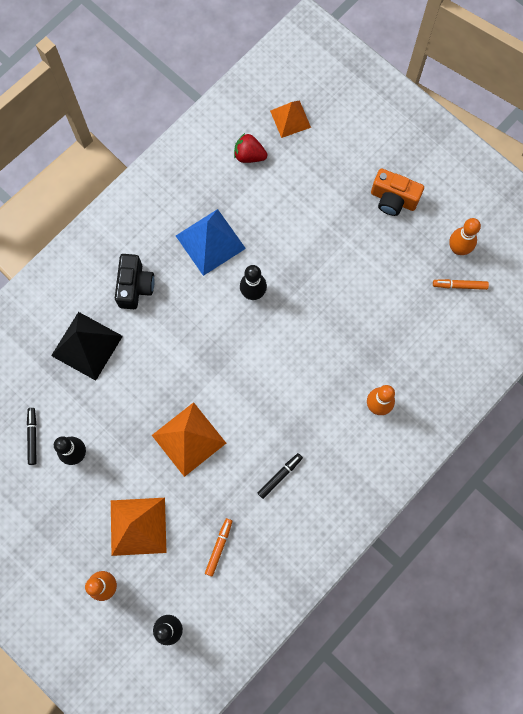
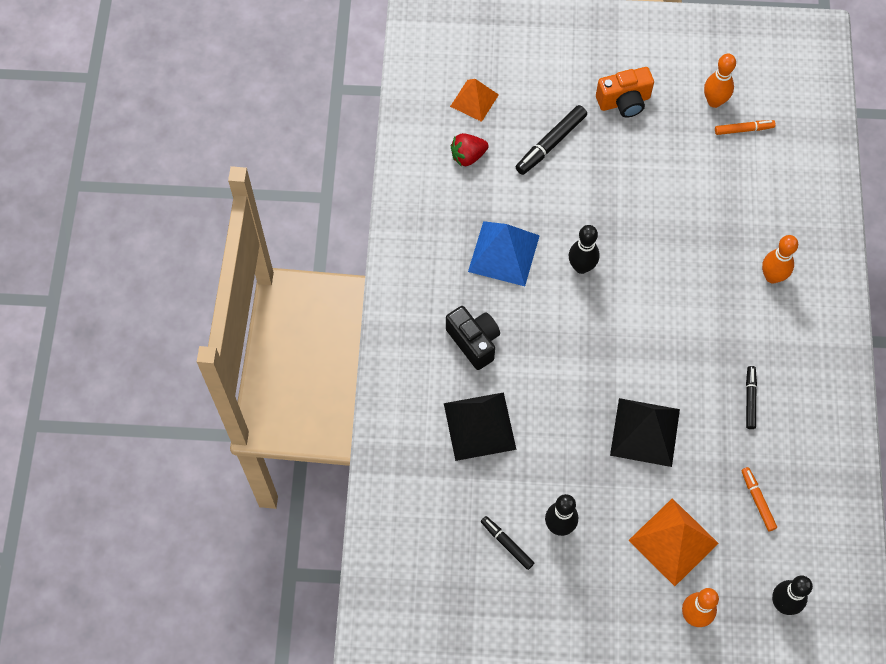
camera: 40 degrees left, 10 degrees down
(188, 439) = (645, 432): orange pyramid -> black pyramid
(313, 190) = (550, 143): none -> black marker
(459, 285) = (744, 129): orange marker -> orange marker turned 150 degrees counterclockwise

